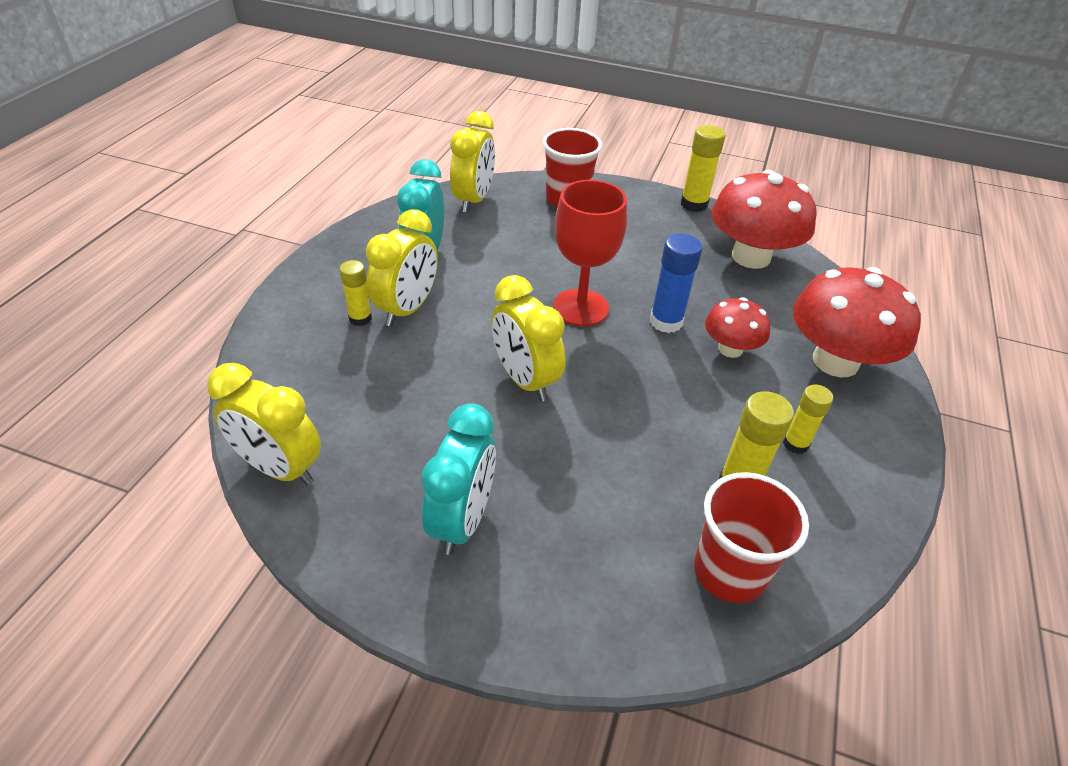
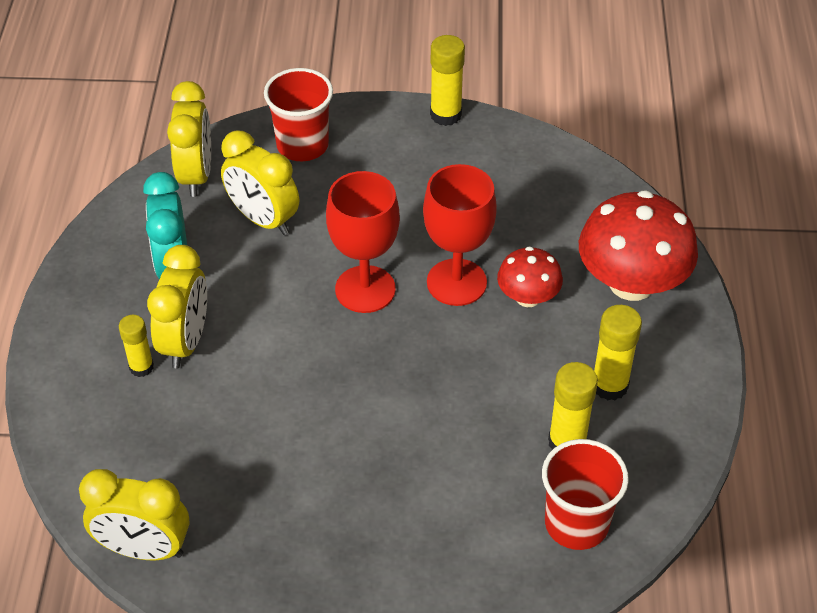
camera: 15 degrees left, 5 degrees up
(462, 520) = (334, 547): turquoise clock -> none
(525, 380) = (338, 390): yellow clock -> yellow clock (263, 219)
(666, 322) = (456, 282): blue glue stick -> red goblet
(751, 257) = (523, 173): red mushroom -> none
(795, 444) = (609, 385): yellow glue stick -> yellow glue stick, size x1.51

